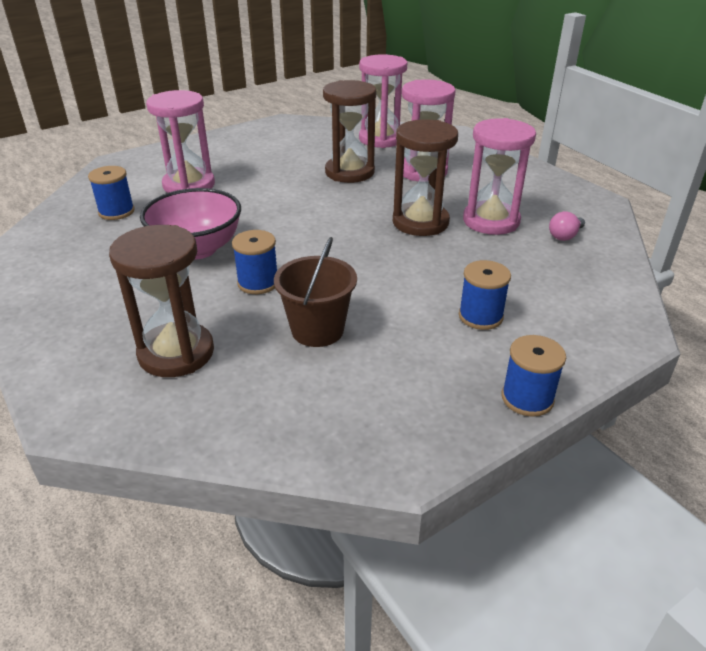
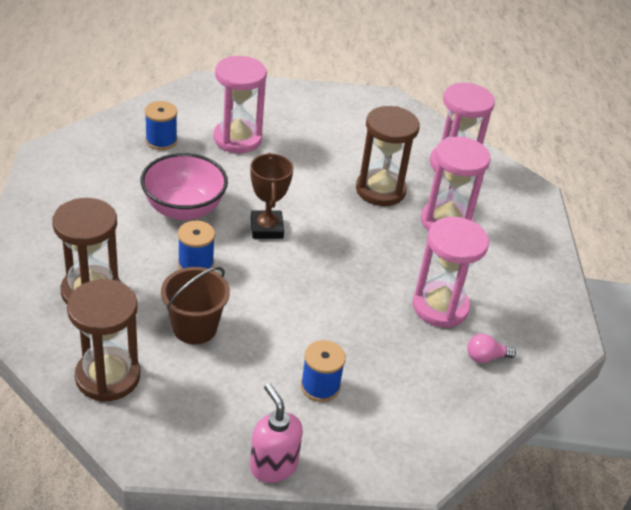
camera: 30 degrees right, 5 degrees up
(290, 231) = (266, 228): none -> brown trophy
(420, 222) = (378, 275): brown hourglass -> brown hourglass (108, 376)
(527, 398) = (273, 465): blue spool -> pink soap dispenser

